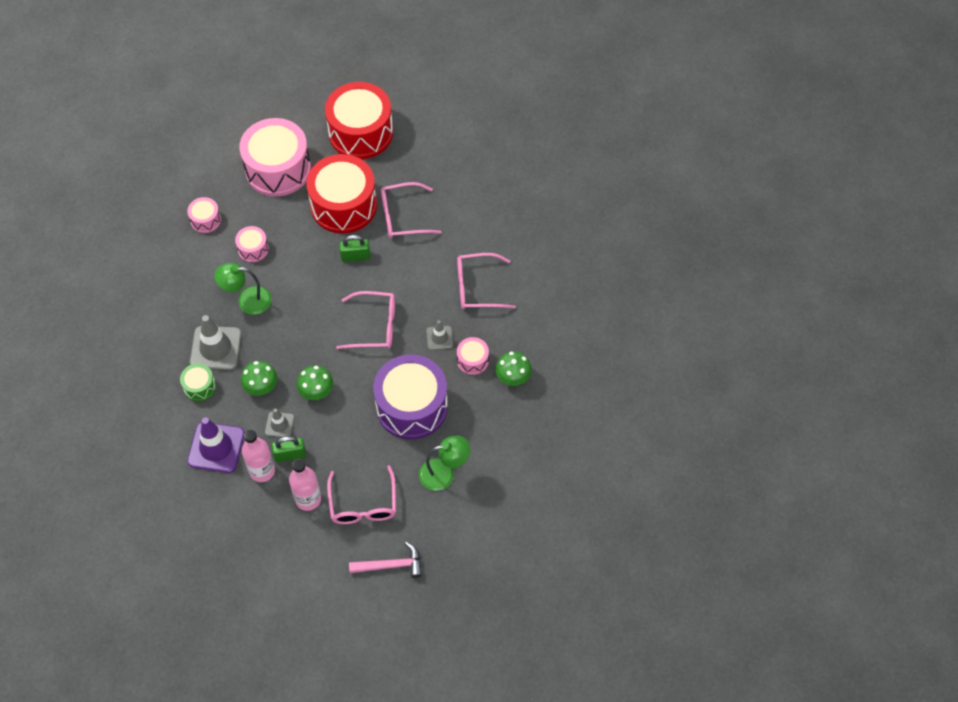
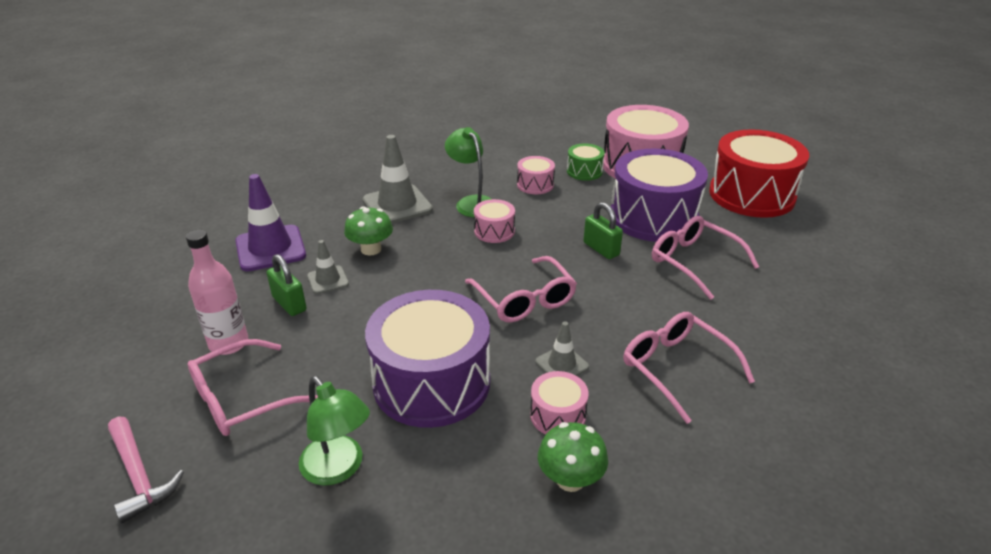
camera: 60 degrees right, 25 degrees down
(199, 386) = (343, 212): green drum -> green drum (584, 171)
(205, 220) = (537, 151): pink drum -> pink drum (494, 231)
(262, 471) = (255, 291): pink bottle -> none
(316, 391) = (394, 290): green mushroom -> none
(344, 205) = (653, 217): red drum -> purple drum

